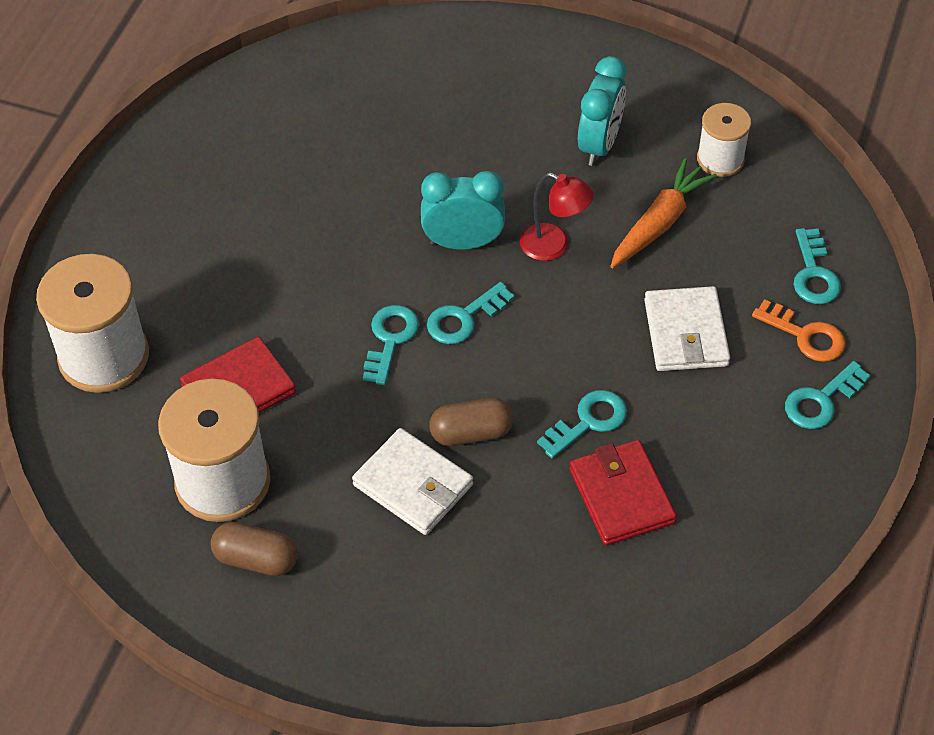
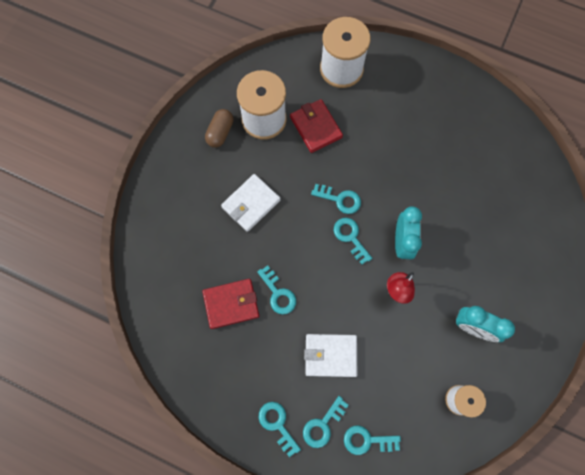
camera: 95 degrees right, 20 degrees up
(471, 433) = (278, 234): brown capsule -> none
(659, 222) = (411, 353): orange carrot -> none
(805, 335) = (323, 425): orange key -> turquoise key

